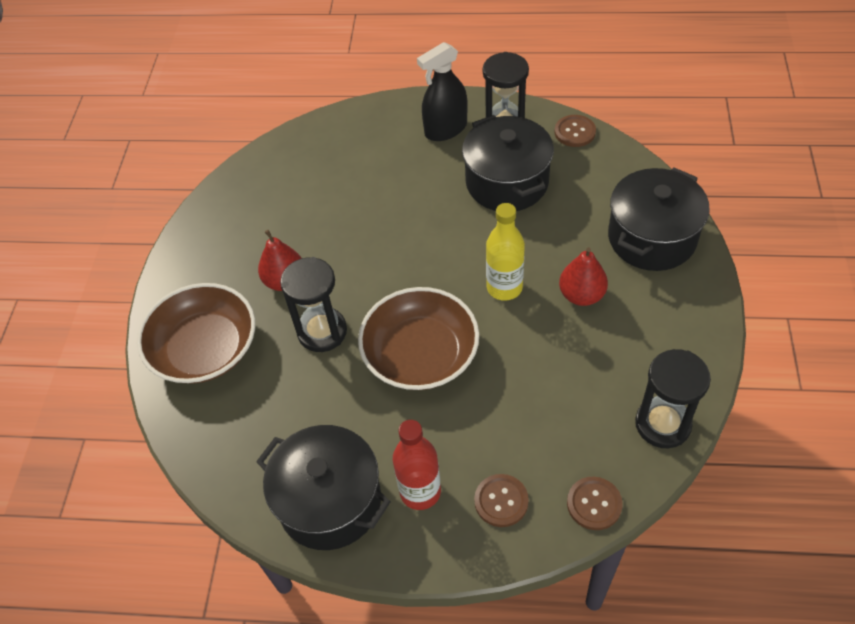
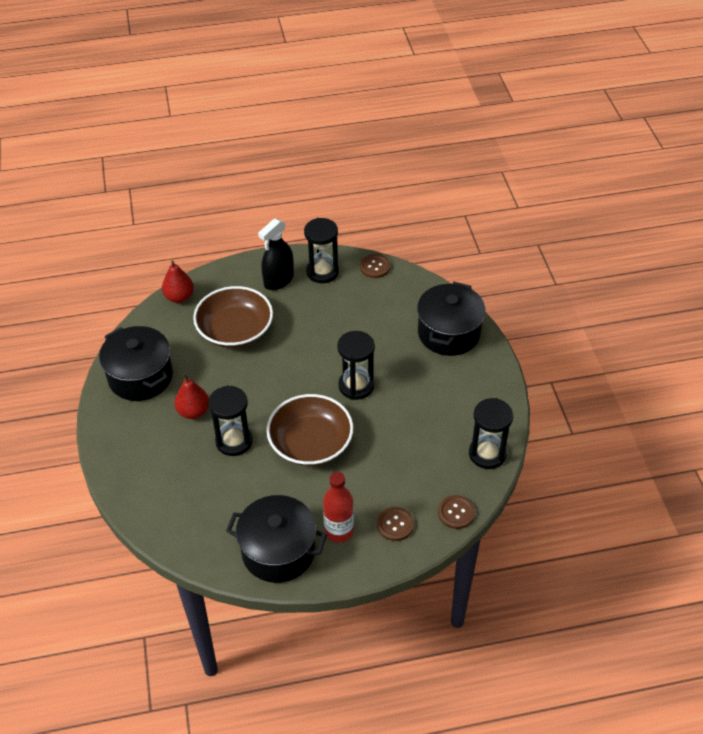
camera: 20 degrees left, 5 degrees down
(205, 349) = (150, 470): brown bowl -> brown bowl (235, 330)
(504, 287) = (356, 386): yellow bottle -> black hourglass
(507, 182) = (336, 311): black pot -> black pot (140, 377)
(581, 295) = (411, 381): red pear -> red pear (179, 297)

